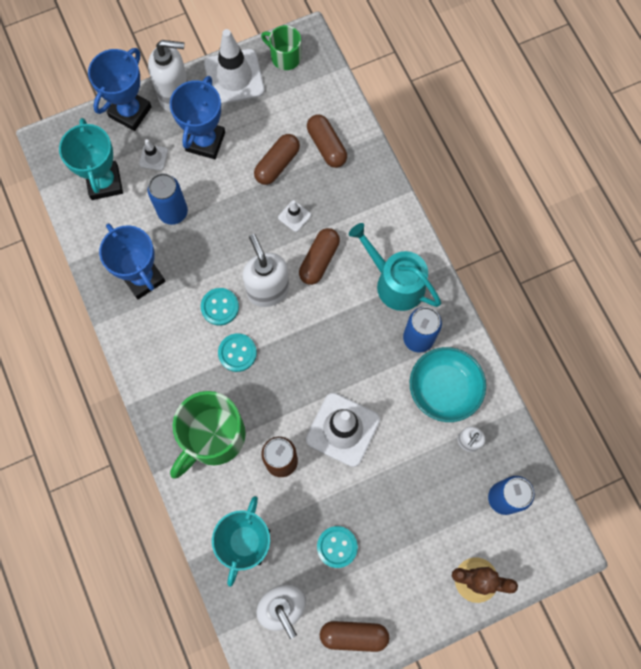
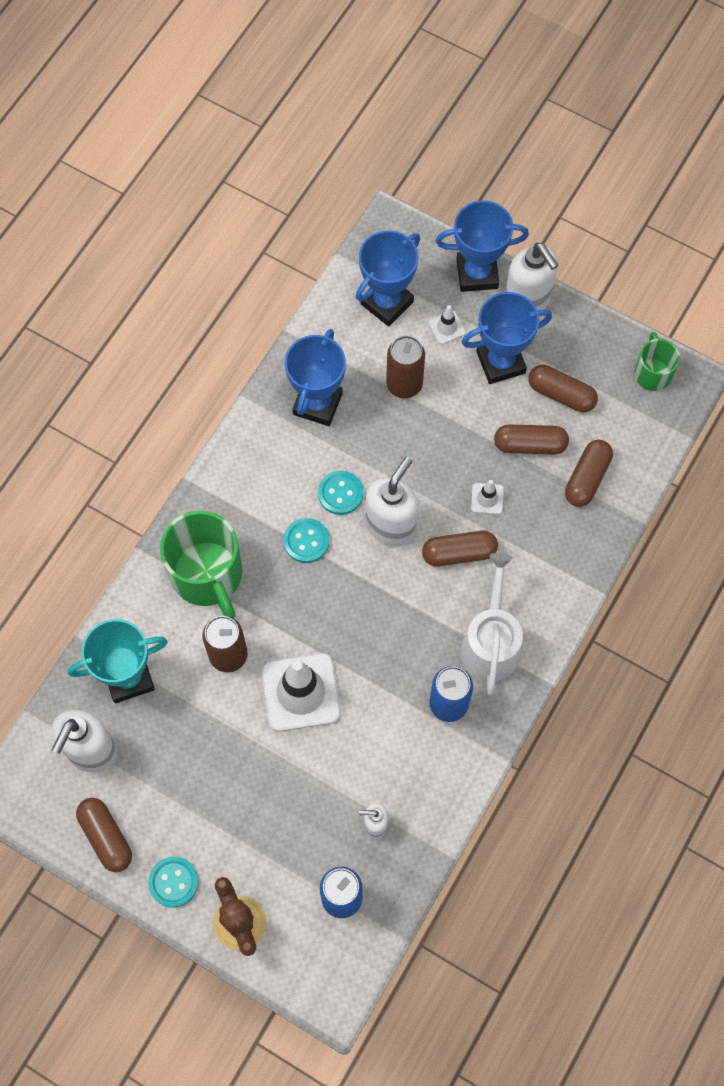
camera: 55 degrees right, 5 degrees down
(104, 182) = (387, 303): turquoise trophy -> blue trophy
(173, 212) = (404, 384): blue can -> brown can
(213, 437) = (207, 575): green mug -> green mug turned 120 degrees counterclockwise
(234, 77) = (591, 341): white traffic cone -> none
(257, 121) = (561, 394): none -> brown capsule
(337, 547) = (180, 764): turquoise button -> turquoise button (173, 882)
(395, 283) = (491, 643): turquoise watering can -> white watering can
(444, 389) = (414, 765): turquoise bowl -> none

